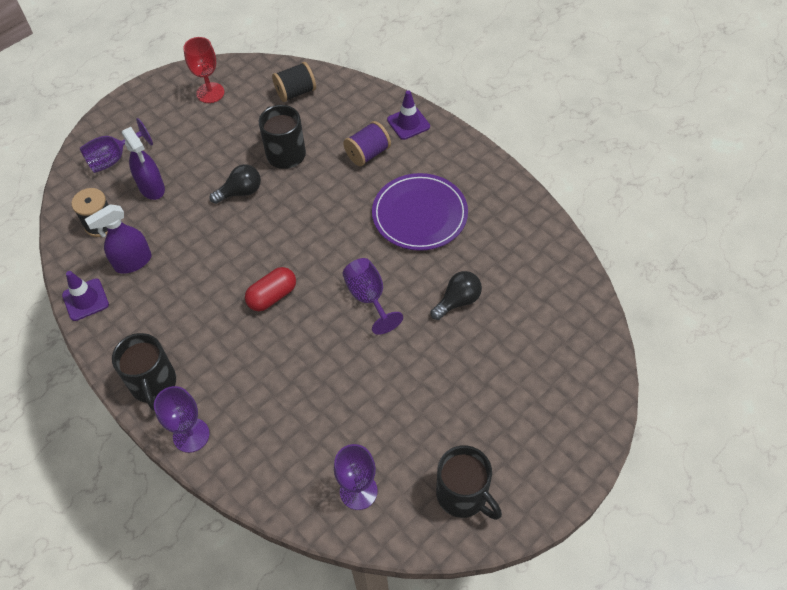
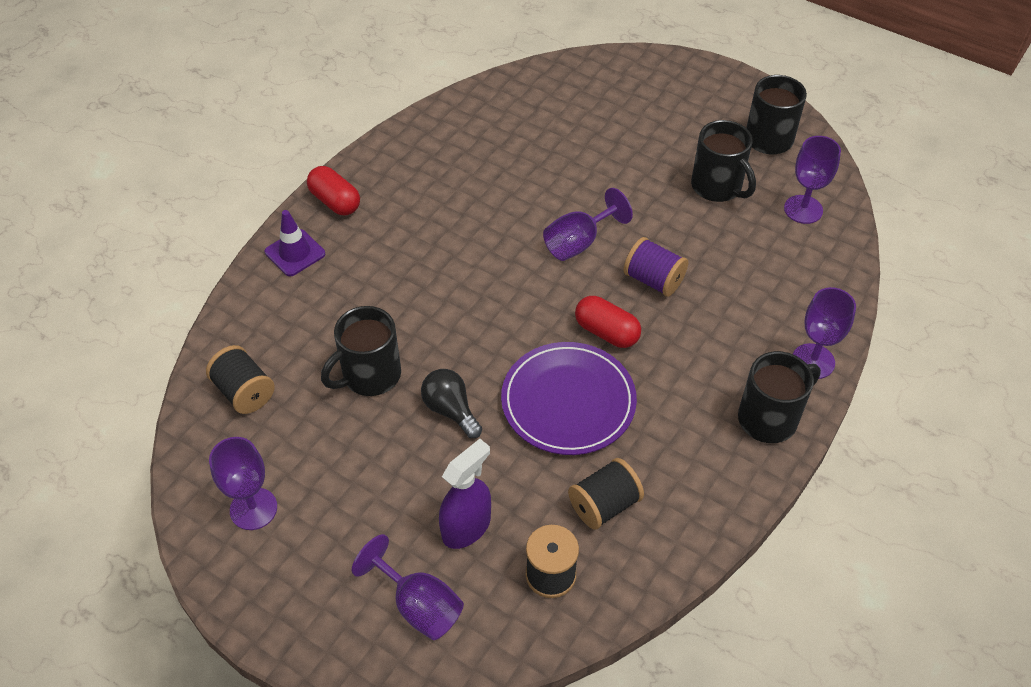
camera: 105 degrees left, 5 degrees down
(85, 300) = (683, 543): purple traffic cone -> none
(133, 262) = (604, 505): purple spray bottle -> black spool
(210, 93) = (253, 509): red goblet -> purple goblet
(368, 154) = (356, 285): purple spool -> purple spool (653, 280)
(406, 424) = (718, 187): none -> black mug
(419, 214) = (447, 218): purple plate -> purple plate (568, 401)
(455, 149) = (335, 201): none -> red capsule
(458, 301) = (559, 169): black light bulb -> none

